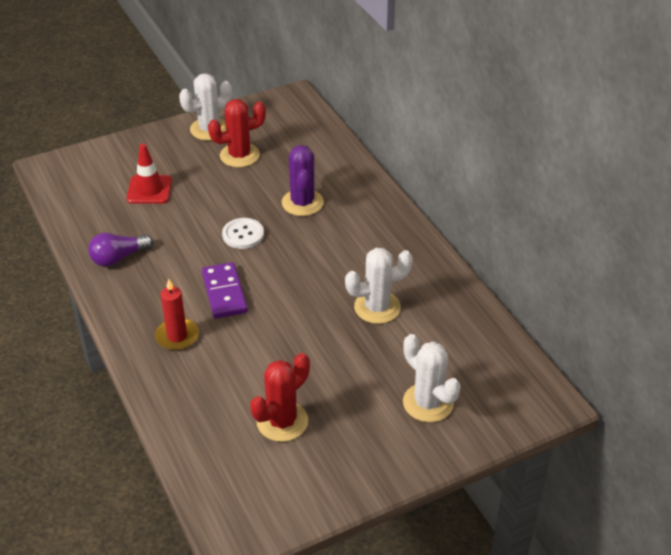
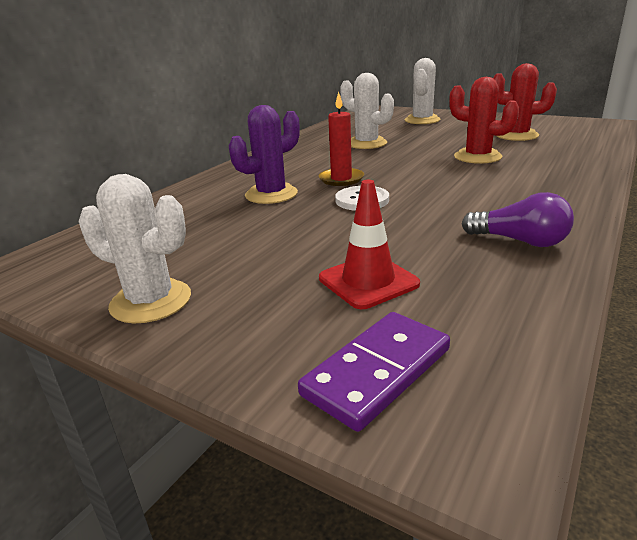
camera: 120 degrees left, 15 degrees down
(177, 336) = (536, 178): red candle -> red candle (341, 179)
(224, 293) = (451, 181): purple domino -> purple domino (377, 372)
(239, 155) = (210, 252): red cactus -> red cactus (477, 157)

